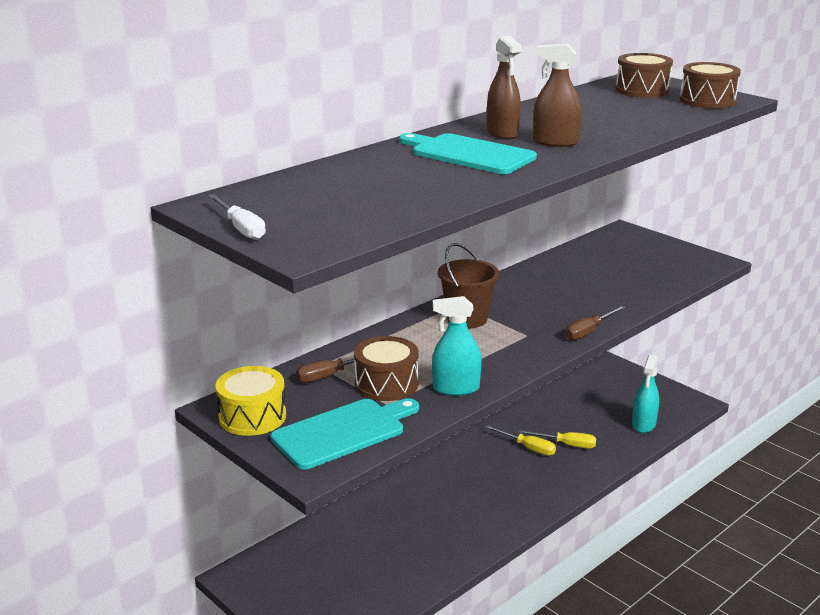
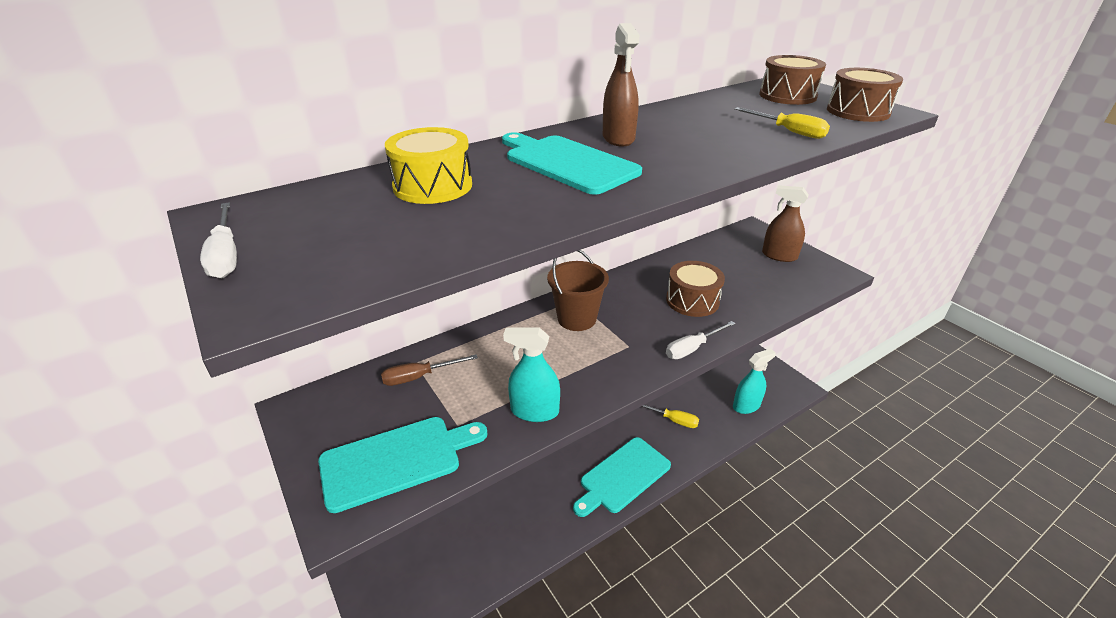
camera: 10 degrees right, 10 degrees up
(252, 416) = (319, 424): yellow drum -> yellow drum (433, 186)
(386, 384) = (468, 396): brown drum -> brown drum (692, 300)
(526, 498) = (622, 476): none -> turquoise cutting board
(528, 448) = (637, 419): yellow screwdriver -> yellow screwdriver (788, 131)
(555, 142) = (672, 154): brown spray bottle -> brown spray bottle (779, 256)
(588, 331) = (692, 348): brown screwdriver -> white screwdriver
(643, 424) = (746, 406): turquoise spray bottle -> turquoise spray bottle turned 150 degrees counterclockwise

